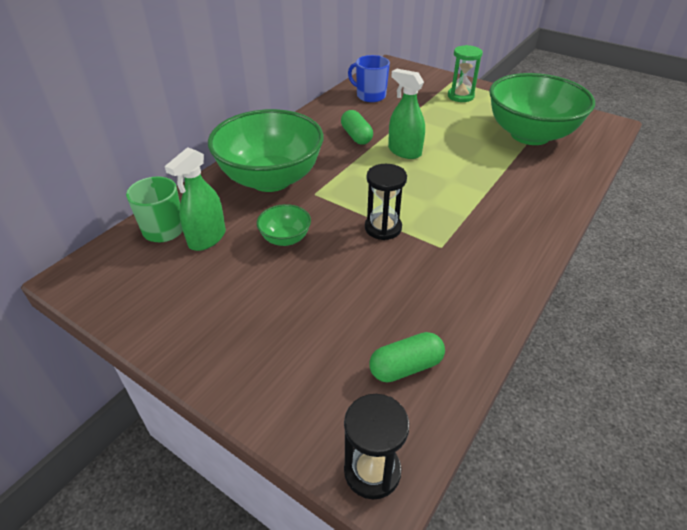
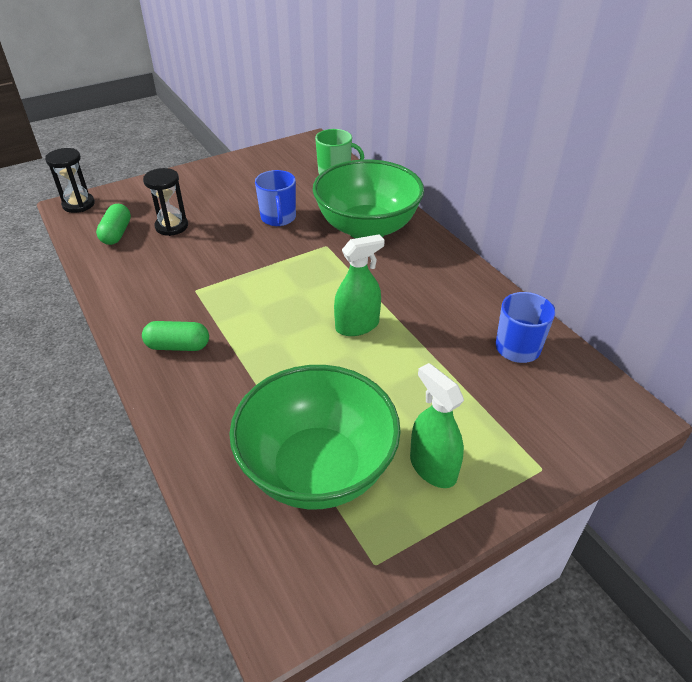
camera: 115 degrees right, 0 degrees up
(207, 238) = (309, 187): green spray bottle -> green spray bottle (433, 467)
(285, 238) = (278, 218): green bowl -> blue mug
(356, 136) = (413, 300): green capsule -> green capsule (178, 346)
(383, 228) = (247, 267): black hourglass -> black hourglass (171, 226)
(460, 96) = (477, 449): green hourglass -> none

